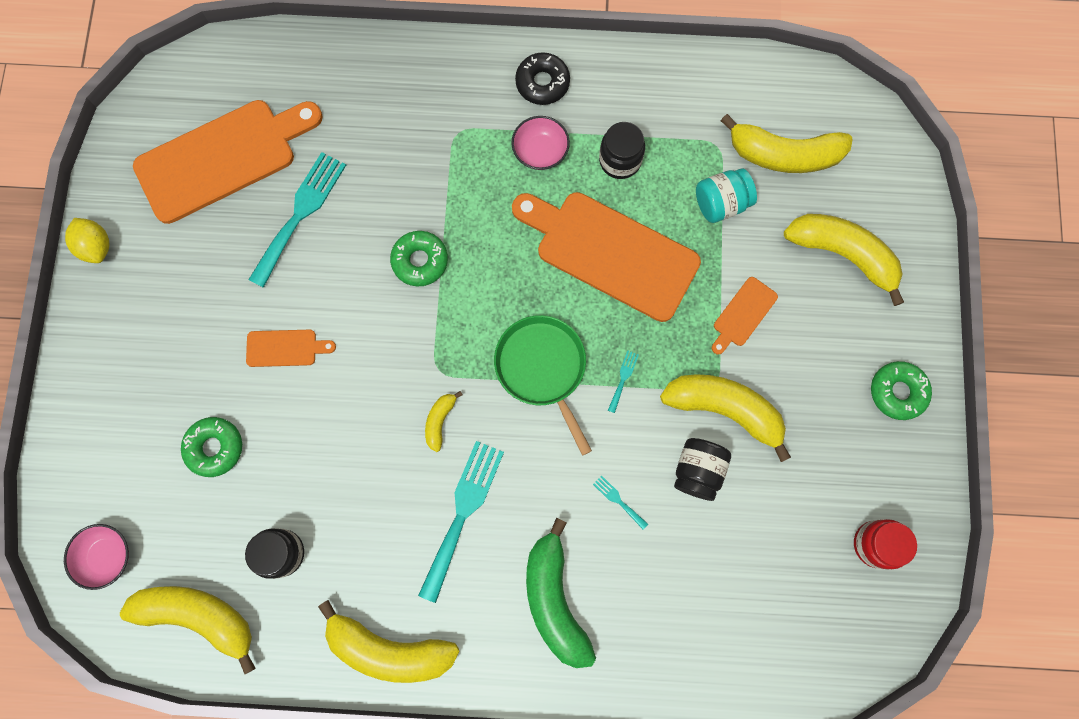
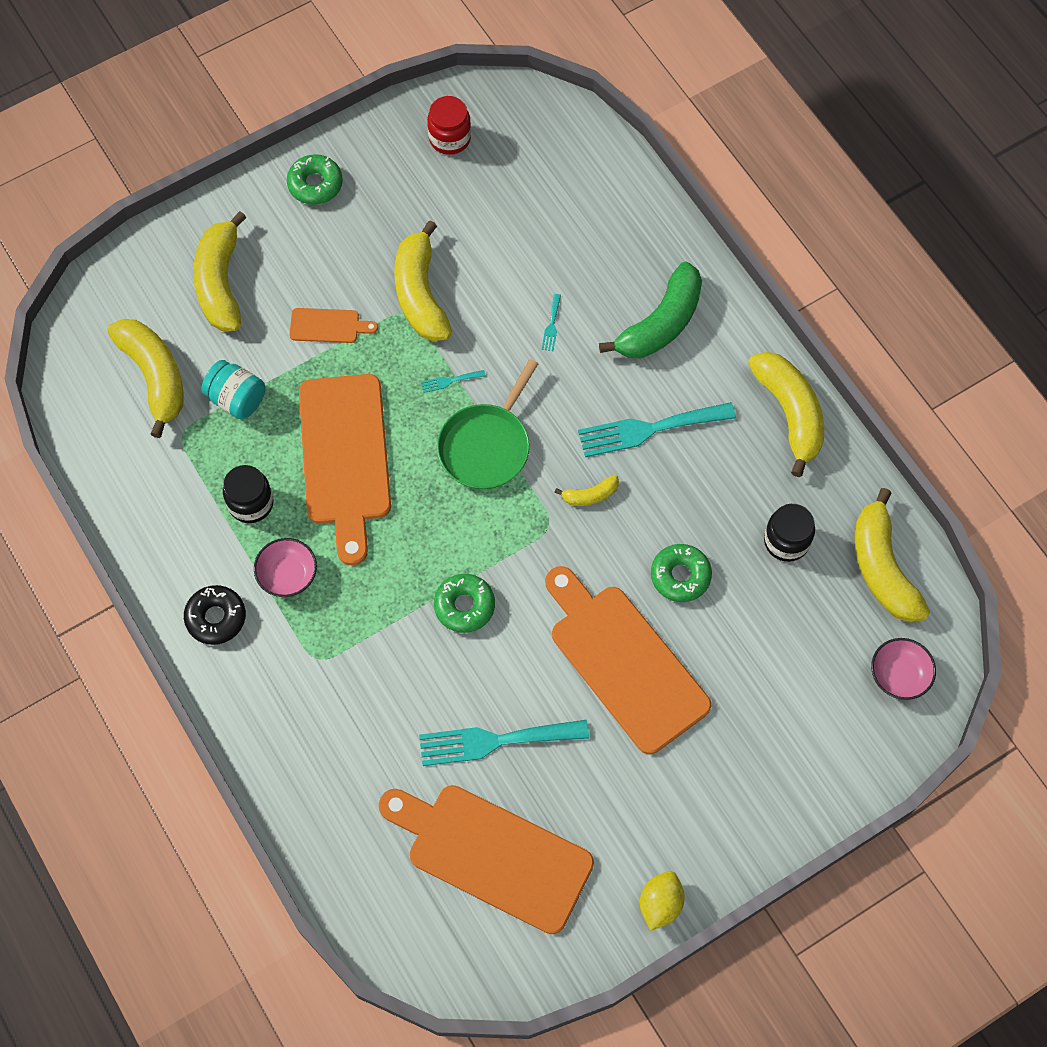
camera: 125 degrees left, 10 degrees down
(215, 448) = (749, 656): green donut -> green donut (680, 576)
(285, 348) = (624, 662): orange cutting board -> orange cutting board, size x2.26
(697, 470) = (485, 284): black jar -> none

